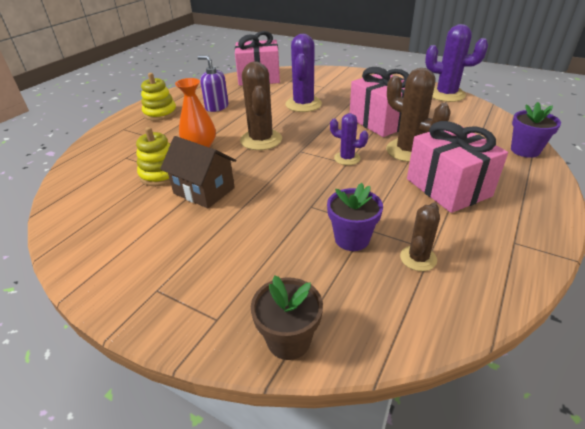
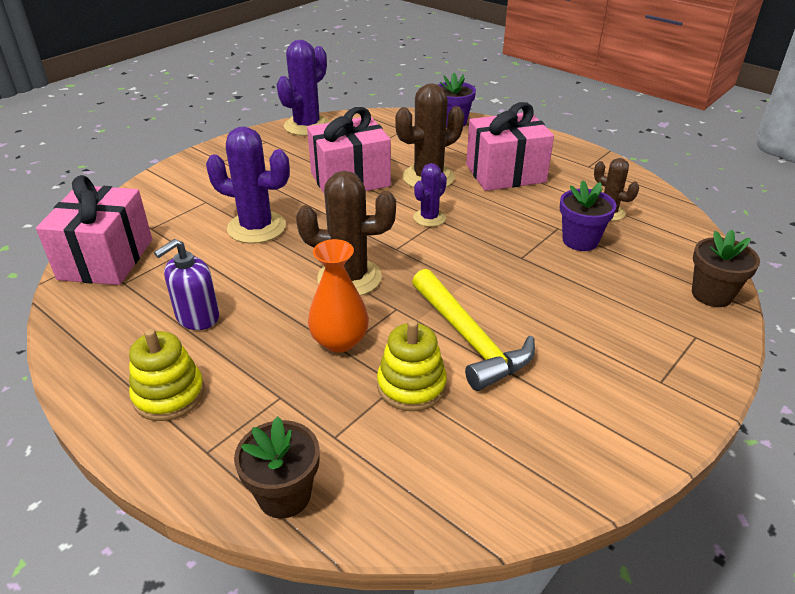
camera: 80 degrees left, 0 degrees up
(91, 151) = (284, 495): none -> brown flower pot
(204, 191) = (470, 339): brown house -> yellow hammer

